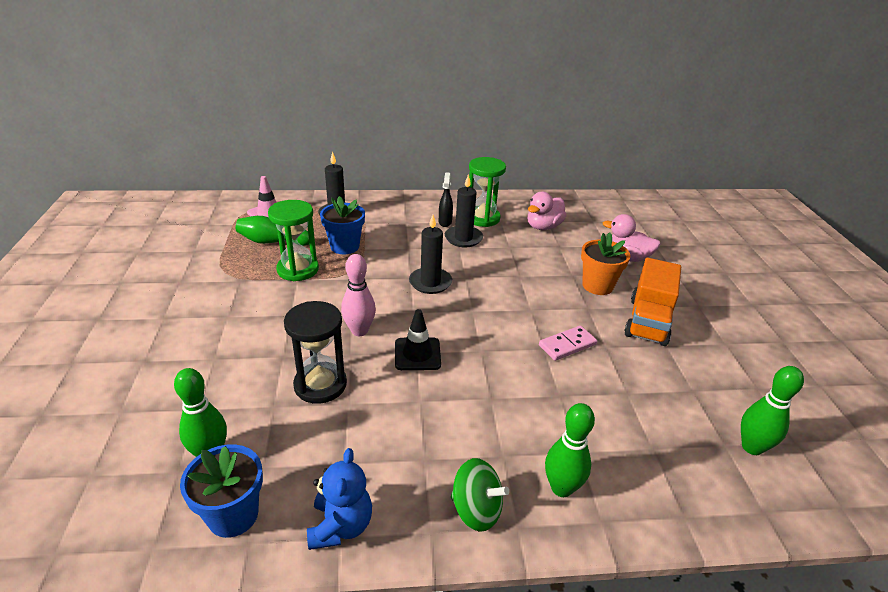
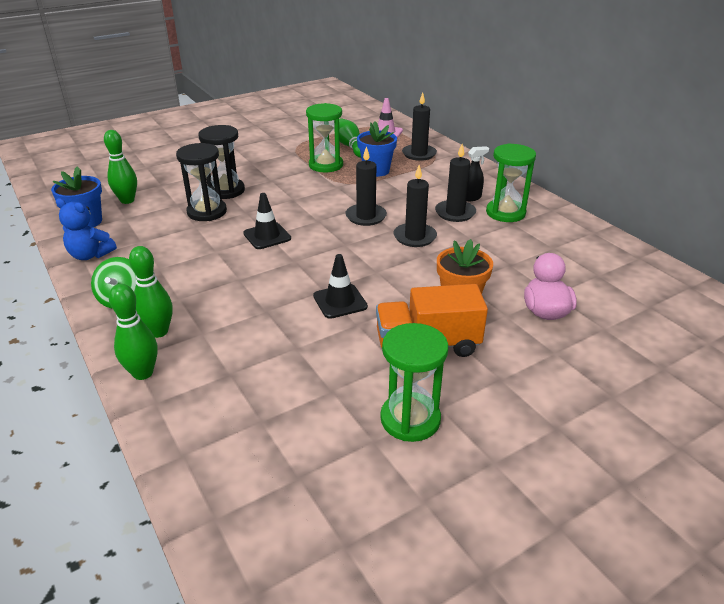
camera: 65 degrees right, 0 degrees up
(281, 355) = (226, 191): none -> black hourglass
(340, 526) = (90, 255): blue teddy bear -> blue teddy bear turned 45 degrees clockwise
(359, 331) = (275, 207): pink bowling pin -> none
(487, 271) = (414, 237): none -> black candle
(543, 227) = (537, 248): pink duck -> none
(567, 345) = (340, 301): pink domino -> black traffic cone
(735, 361) = (410, 419): none -> green hourglass
(752, 447) = (269, 441): green bowling pin -> green bowling pin (143, 373)

